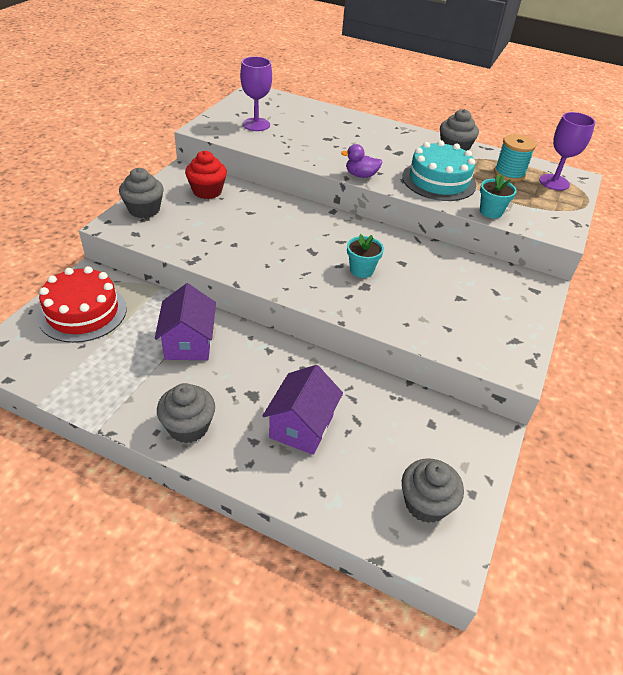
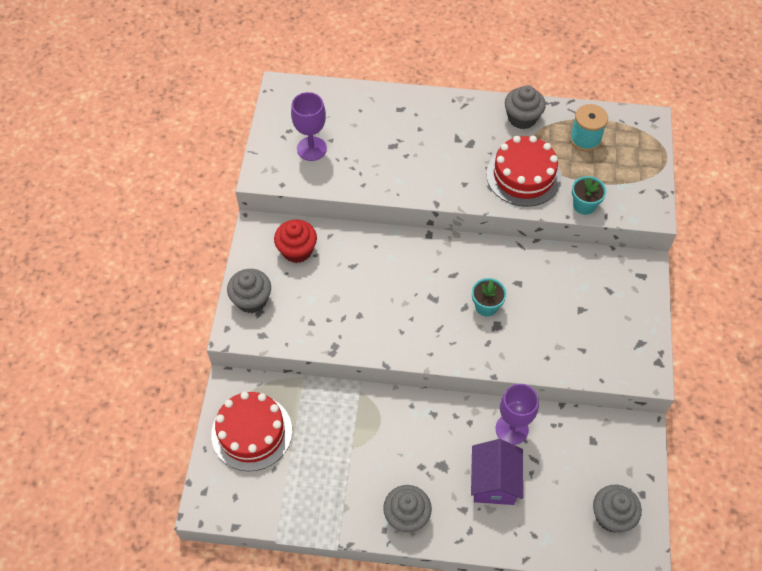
camera: 15 degrees left, 15 degrees up
(189, 343) = (362, 431): purple house -> none
(361, 175) = (448, 195): purple duck -> none
(439, 181) = (523, 175): turquoise cake -> red cake
(554, 182) = (629, 137): purple goblet -> purple goblet (512, 429)

